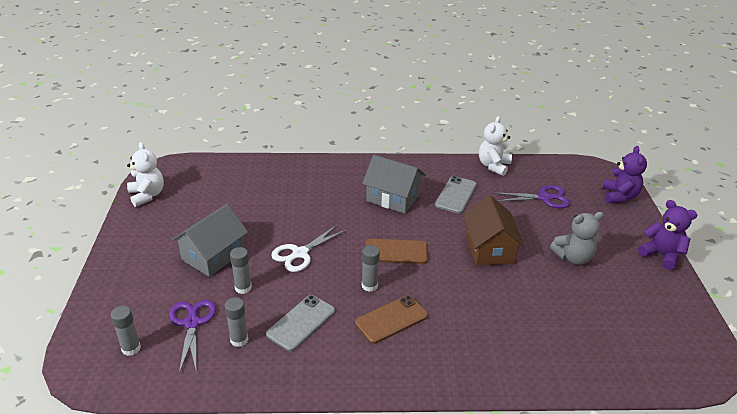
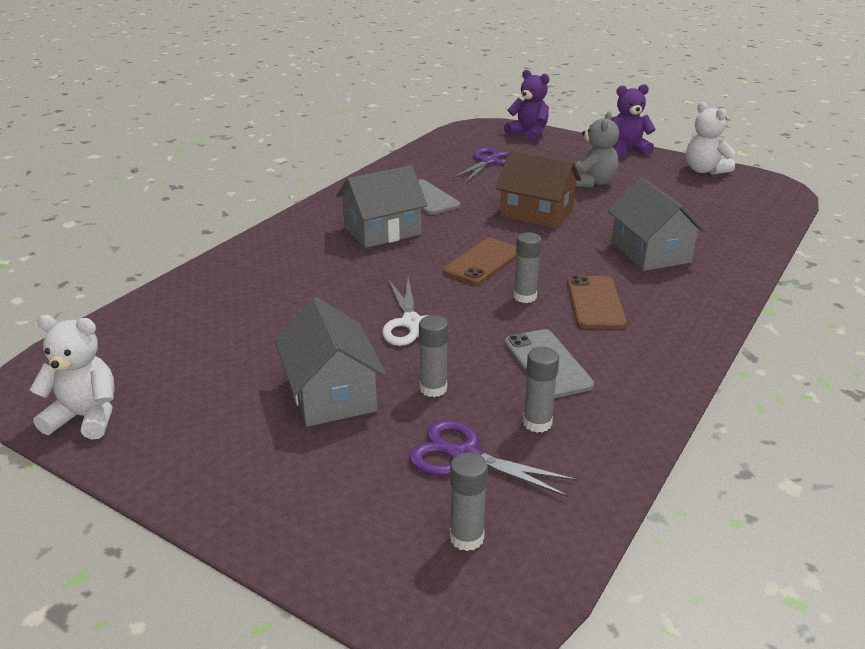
camera: 55 degrees left, 5 degrees down
(491, 323) = (650, 252): none -> grey house
(493, 166) = (404, 164): white teddy bear -> white teddy bear (704, 170)

